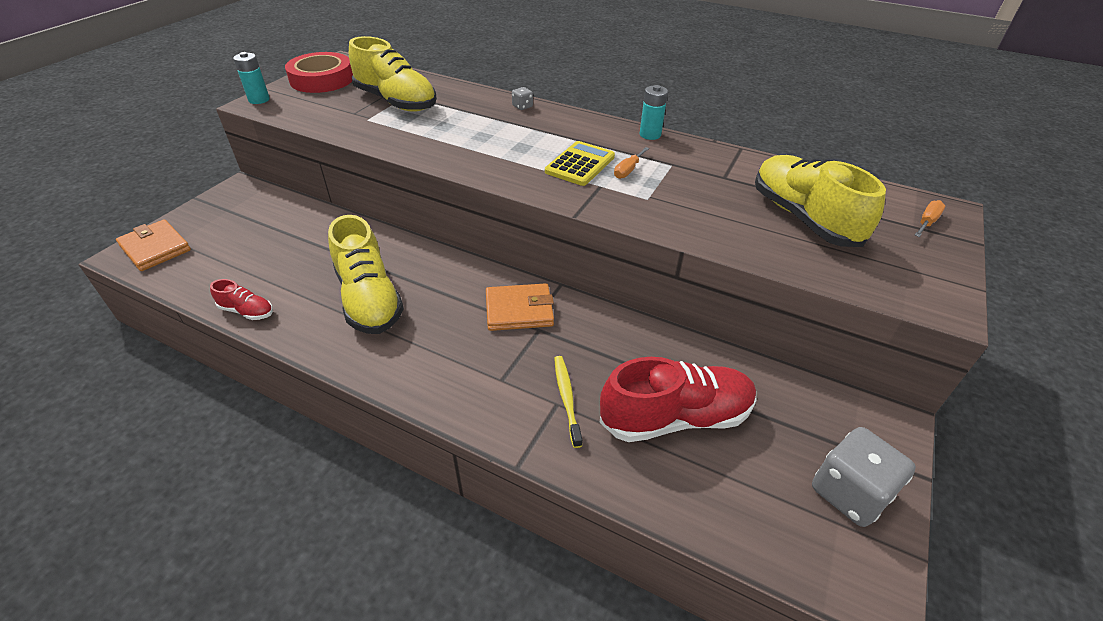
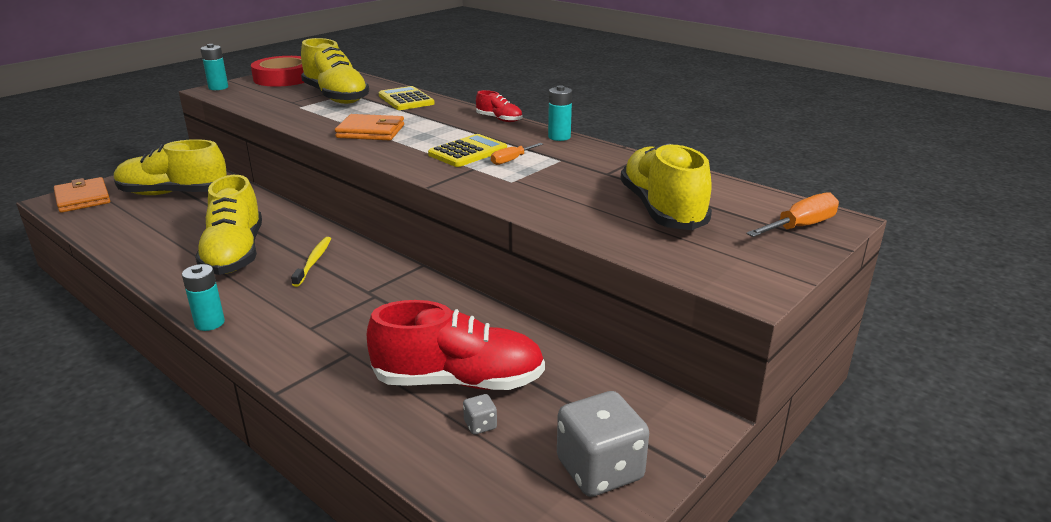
camera: 15 degrees right, 15 degrees down
(247, 311) = (124, 250): red shoe -> red shoe (499, 119)
(255, 228) = (174, 193): none -> yellow shoe
(398, 392) = (209, 323): none -> turquoise battery
(470, 99) = (406, 100): none -> yellow calculator
(519, 310) = (366, 279): orange wallet -> orange wallet (371, 131)
(522, 106) = (451, 108): grey dice -> grey dice (480, 425)
(566, 398) = (361, 350): yellow toothbrush -> yellow toothbrush (314, 261)
(927, 222) = (800, 226): orange screwdriver -> orange screwdriver, size x1.58

